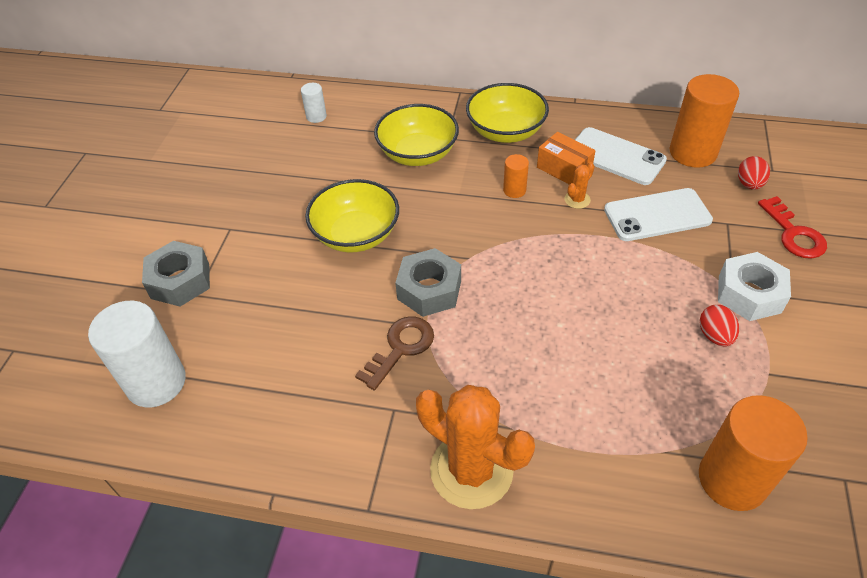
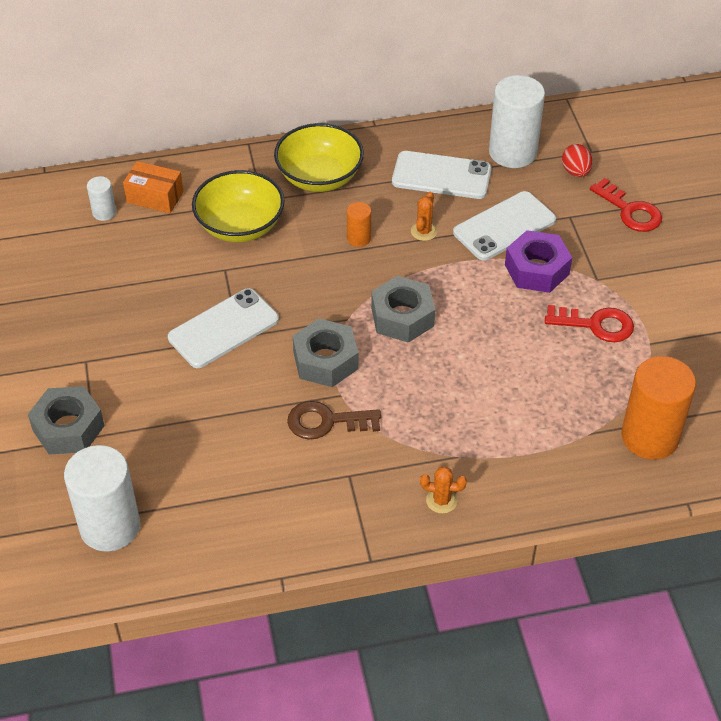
camera: 25 degrees left, 0 degrees up
(356, 234) = (223, 328): yellow bowl -> white phone
(400, 348) = (327, 422): brown key -> brown key turned 105 degrees counterclockwise
(471, 470) = (441, 500): orange cactus -> orange cactus, size x0.42
(520, 271) = (402, 317): none -> grey nut
(564, 169) = (397, 203): orange box -> orange box (155, 197)
(673, 263) = (536, 269): none -> purple nut
(692, 152) = (512, 152): orange cylinder -> white cylinder
(714, 336) = (595, 324): red egg -> red key
(749, 294) = (611, 278): white nut -> none

